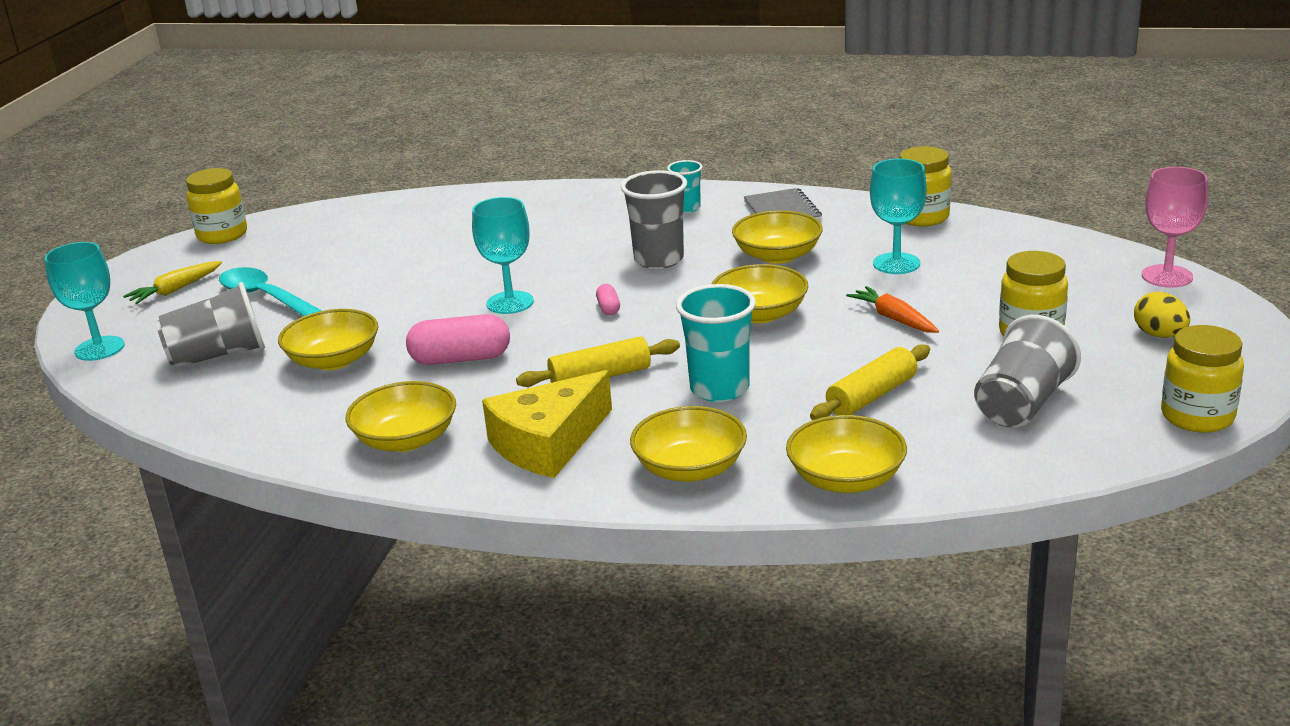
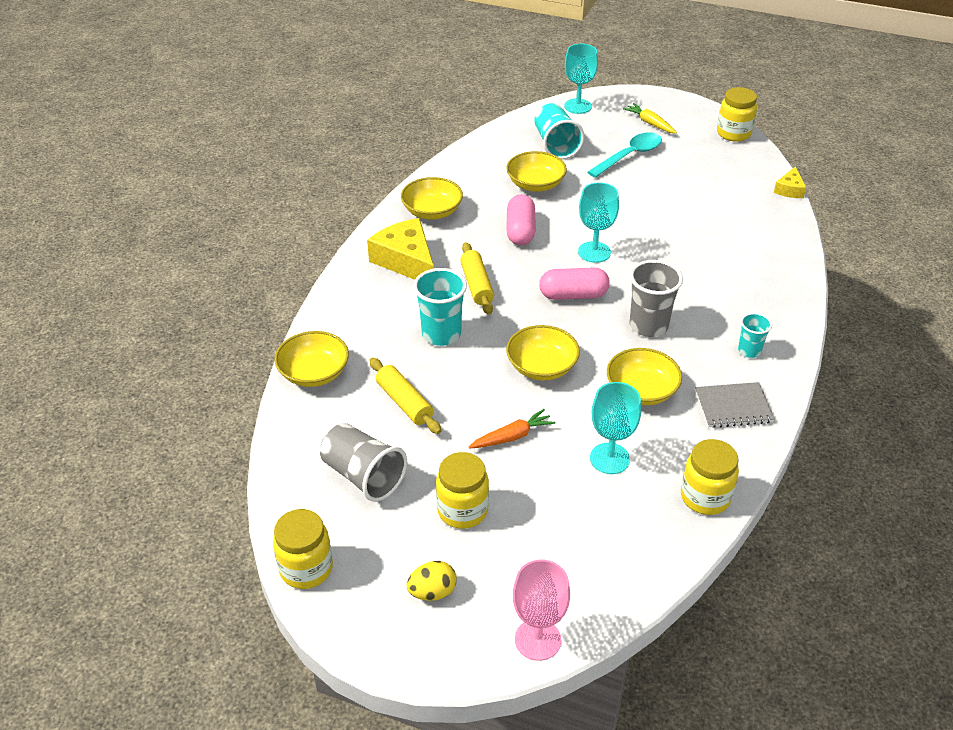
camera: 95 degrees right, 15 degrees up
(218, 355) = (556, 145): grey cup -> turquoise cup
(367, 200) = (789, 189): none -> yellow cheese
(608, 308) = (573, 295): pink capsule -> pink capsule, size x2.12
(690, 468) = (355, 312): yellow bowl -> none

